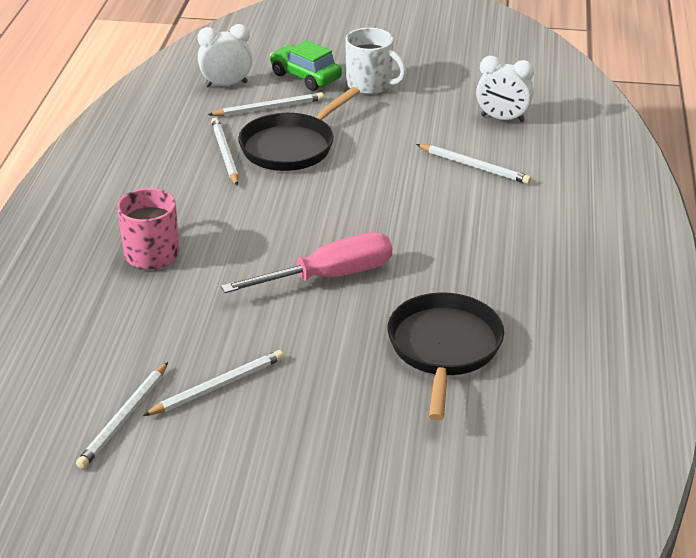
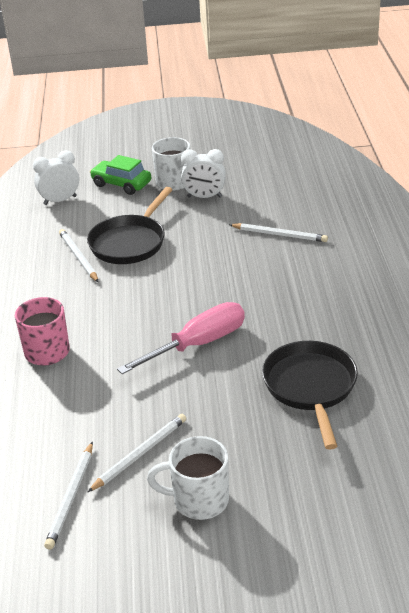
camera: 10 degrees left, 0 degrees up
(266, 449) = (199, 500): none -> white mug
(269, 108) = (101, 214): white pencil -> none
(502, 118) = (287, 193): white clock -> white clock (204, 197)

